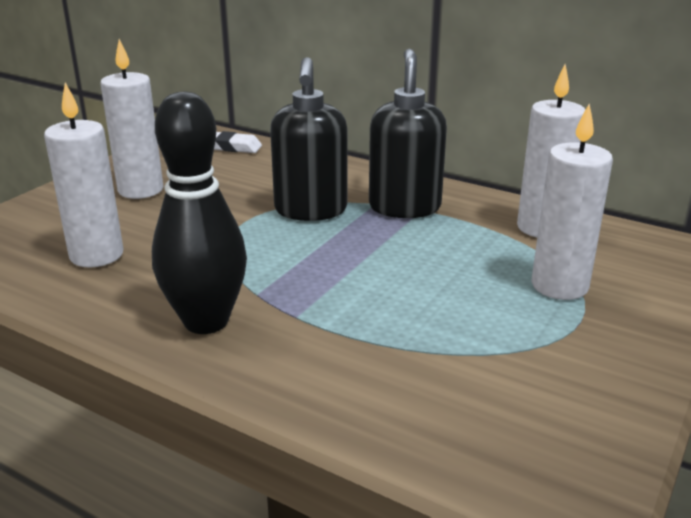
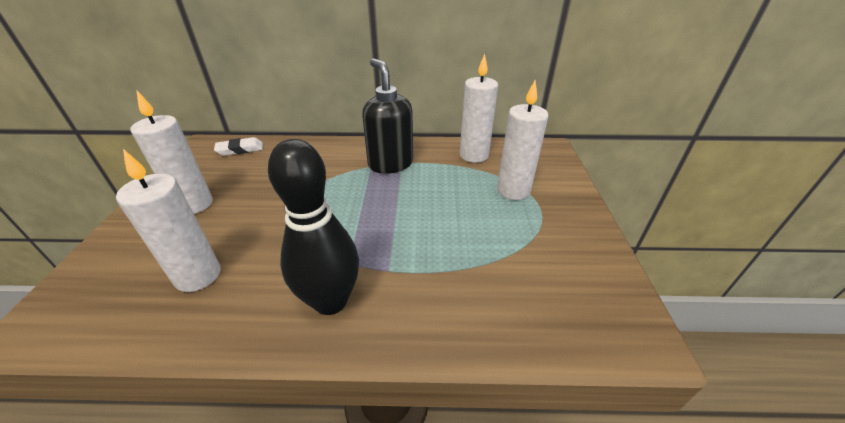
camera: 30 degrees left, 10 degrees up
(310, 210) = (334, 184): black soap dispenser -> none

